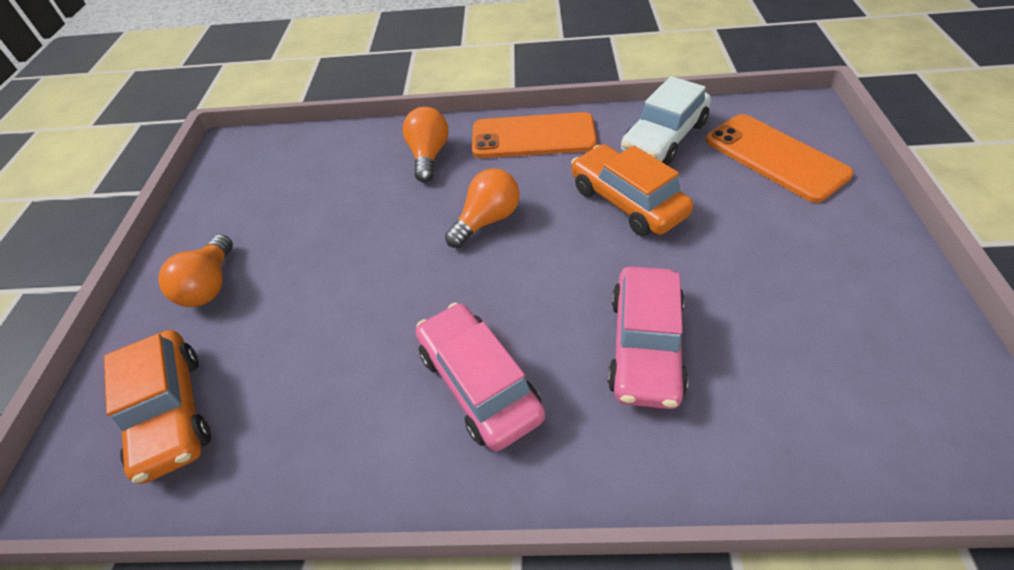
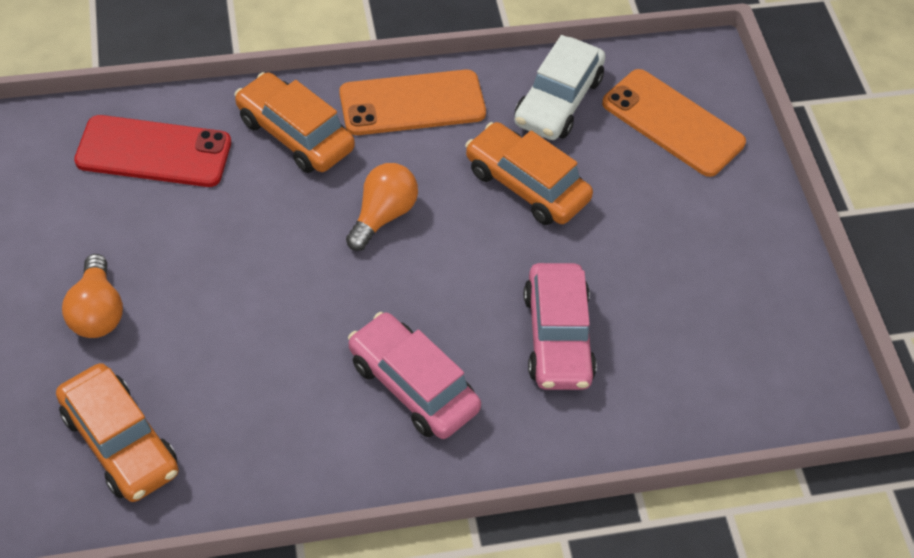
camera: 20 degrees left, 5 degrees up
(311, 164) = (154, 152): none -> red phone
(429, 156) = (295, 134): orange light bulb -> orange car

